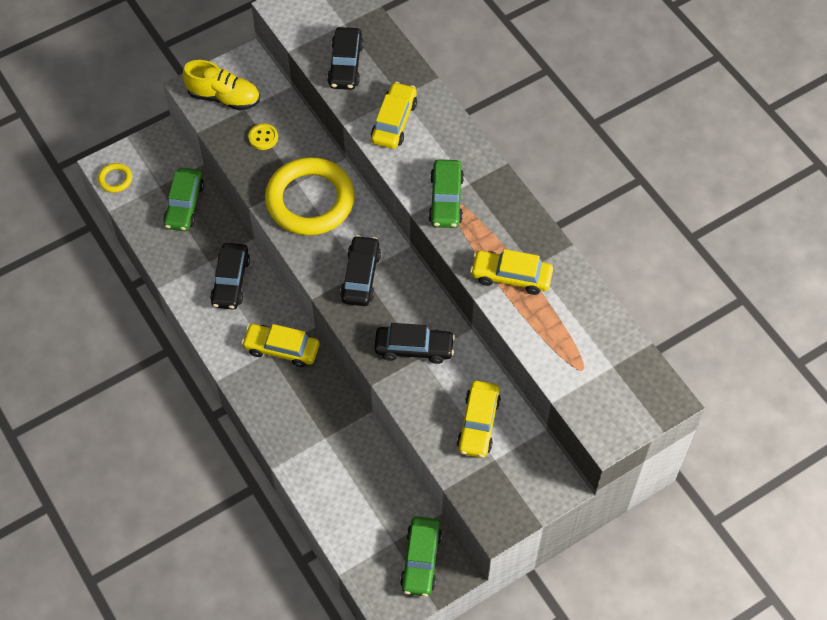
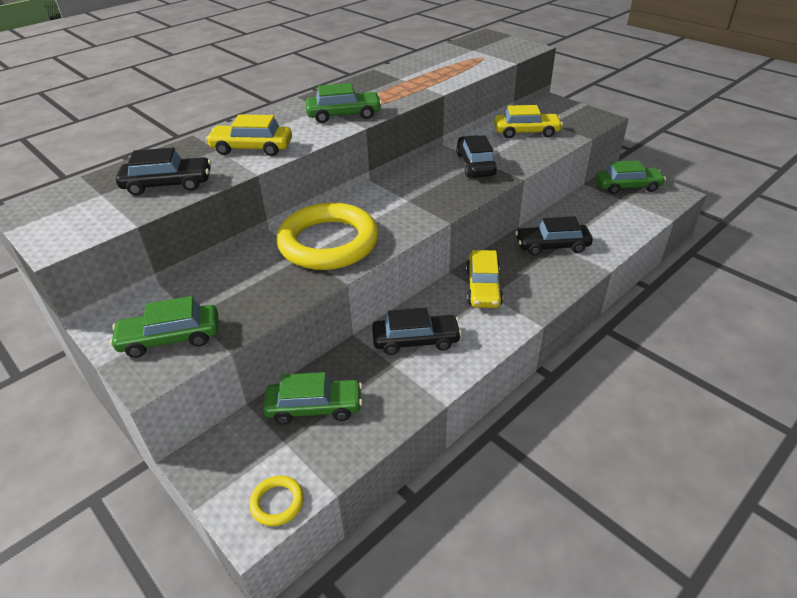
camera: 100 degrees left, 20 degrees down
(224, 97) = (170, 338): yellow shoe -> green car
(263, 137) = (240, 291): yellow button -> none
(361, 276) = (412, 199): black car -> black car (552, 246)
(511, 276) = (414, 84): yellow car -> none

